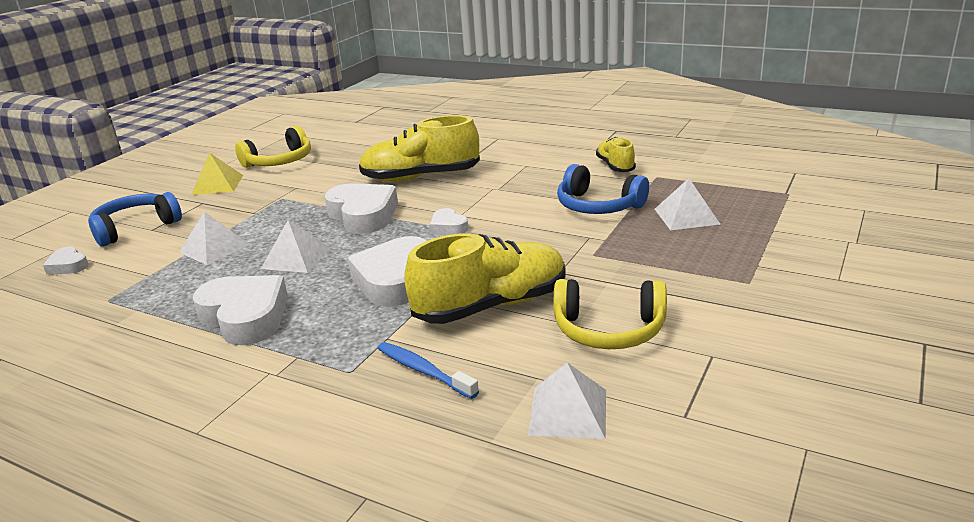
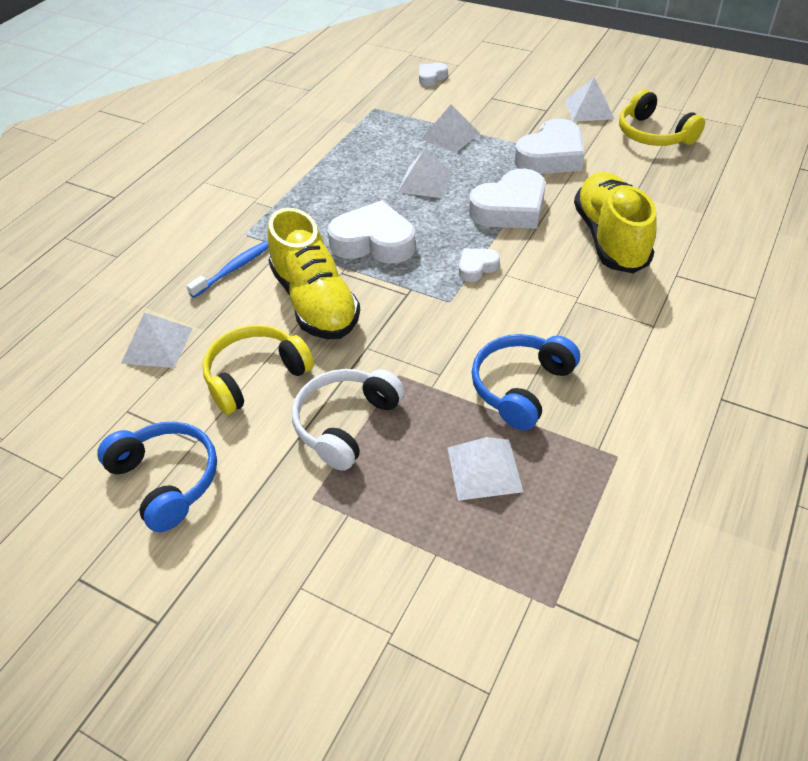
camera: 90 degrees right, 20 degrees up
(135, 228) = (494, 89): blue headphones -> blue headphones (166, 480)
(217, 185) = (589, 109): yellow pyramid -> white pyramid
(245, 317) = (333, 174): white heart -> white heart (551, 156)
(609, 330) = (255, 376): yellow headphones -> yellow headphones turned 45 degrees clockwise
(615, 166) = (654, 414): yellow shoe -> none
(659, 274) = (346, 424): none -> white headphones

